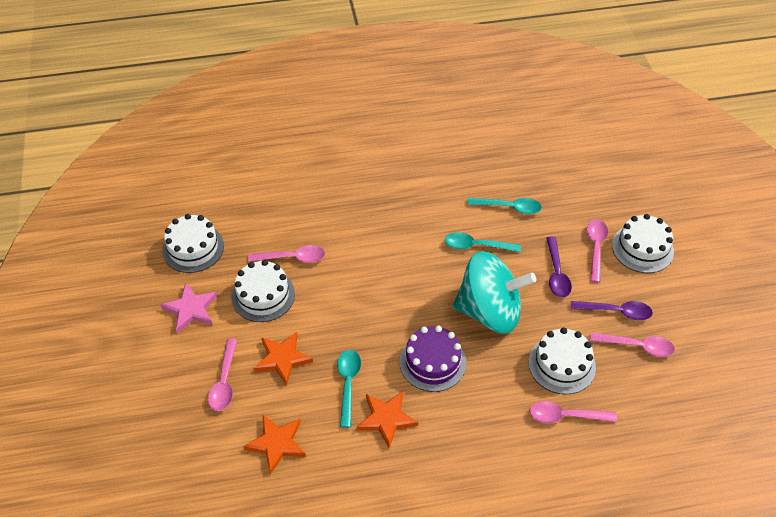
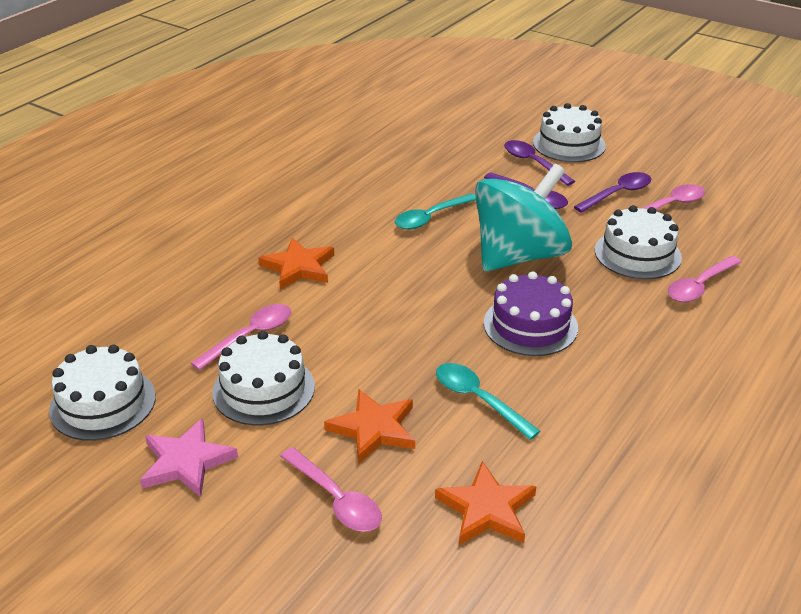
camera: 45 degrees left, 15 degrees down
(386, 419) = (561, 400): orange star -> orange star (299, 267)
(509, 207) = (416, 176): turquoise spoon -> none
(595, 248) = (533, 163): pink spoon -> purple spoon

